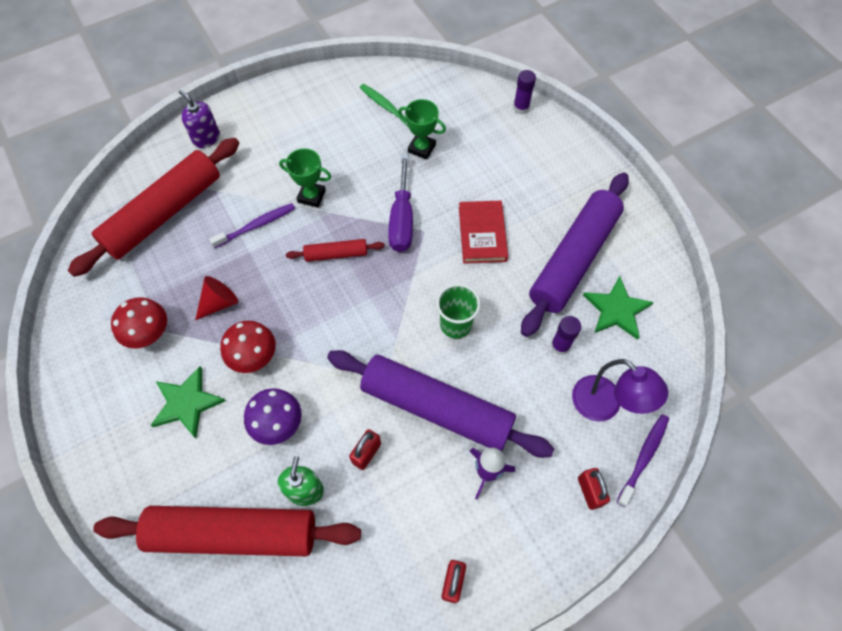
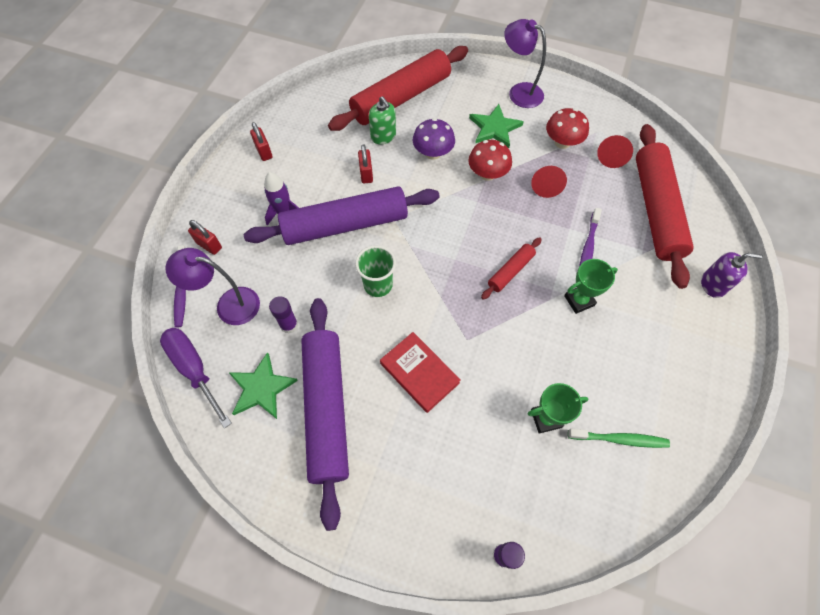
camera: 140 degrees right, 0 degrees up
(109, 428) = (519, 92): none -> purple lamp
(129, 284) = (611, 157): none -> red cone
(402, 219) = (493, 335): purple screwdriver -> purple screwdriver (194, 369)

